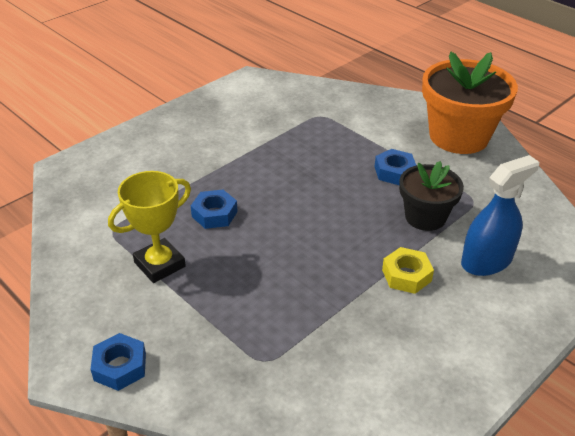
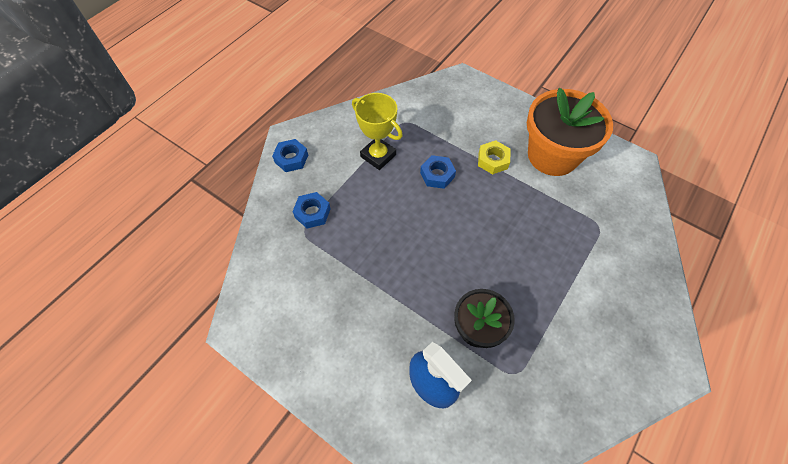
camera: 80 degrees right, 20 degrees up
(394, 172) = (534, 299): blue nut -> blue nut (312, 213)
(406, 275) = (400, 316): yellow nut -> yellow nut (493, 160)
(458, 136) = (620, 359): orange flower pot -> orange flower pot (552, 155)

